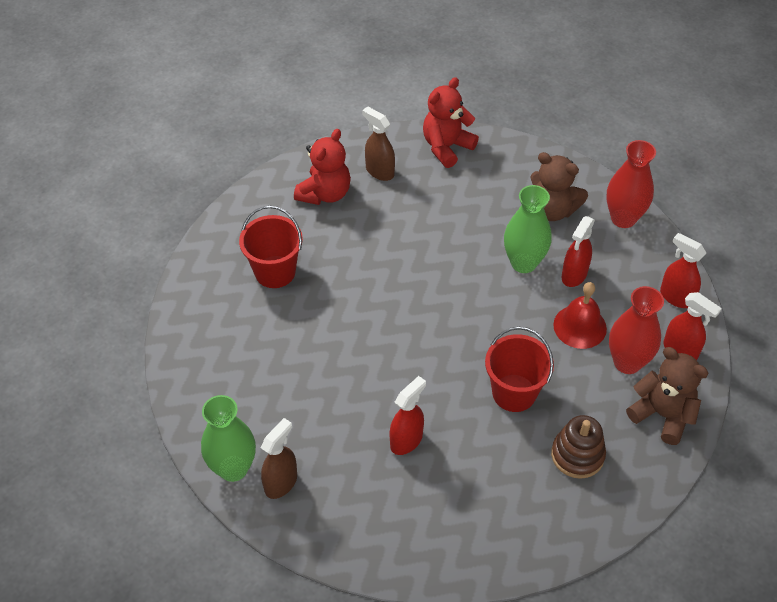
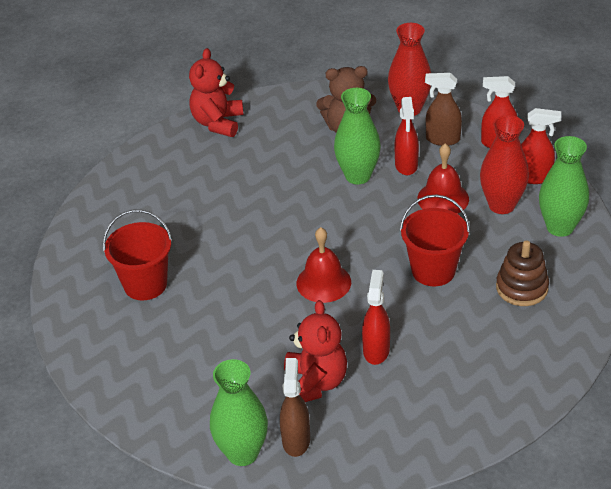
camera: 30 degrees left, 10 degrees down
(325, 193) = (139, 204): red teddy bear -> red teddy bear (315, 383)
(379, 171) = (174, 166): brown spray bottle -> brown spray bottle (442, 139)
(414, 351) = (323, 282): none -> red bell
(662, 415) = (560, 227): brown teddy bear -> green vase

